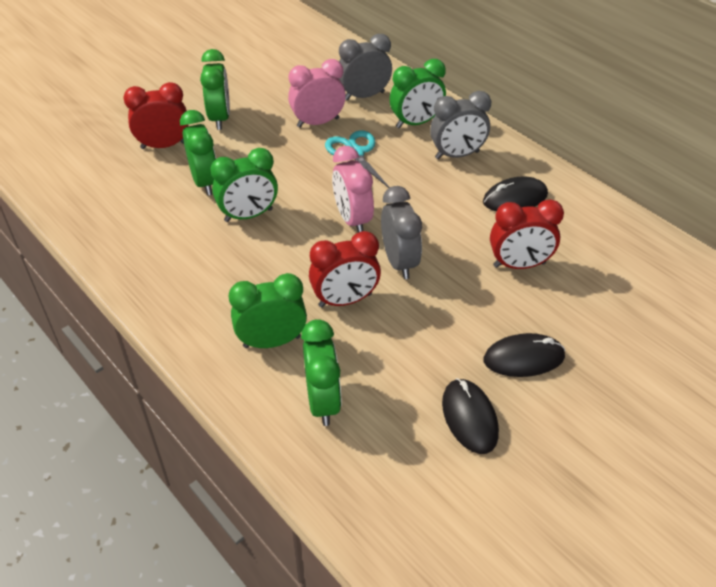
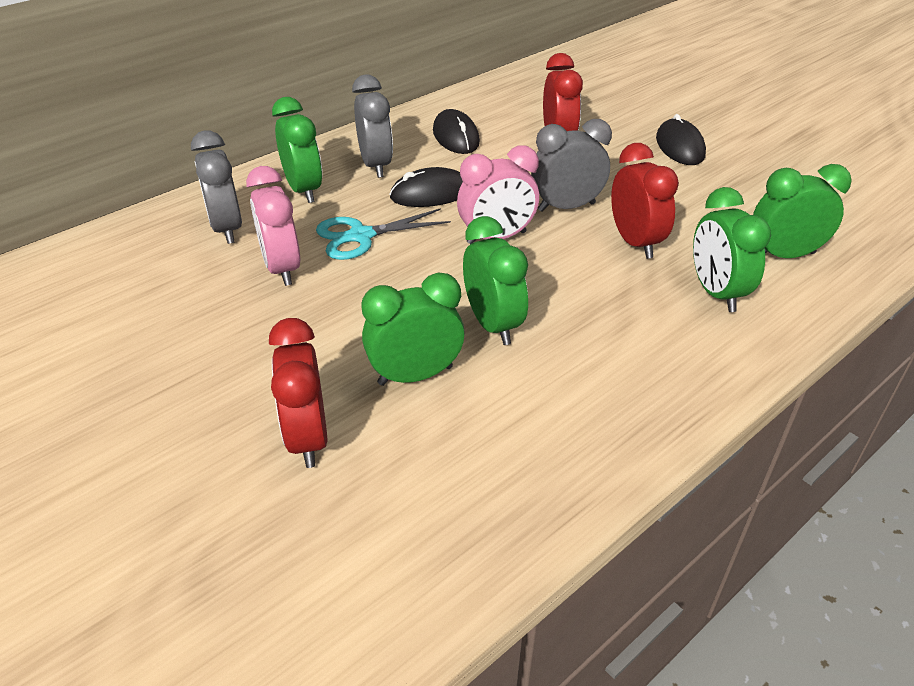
camera: 90 degrees left, 5 degrees down
(220, 118) = (241, 372): green clock -> none
(469, 418) = (761, 176): black mouse -> black mouse (430, 194)

